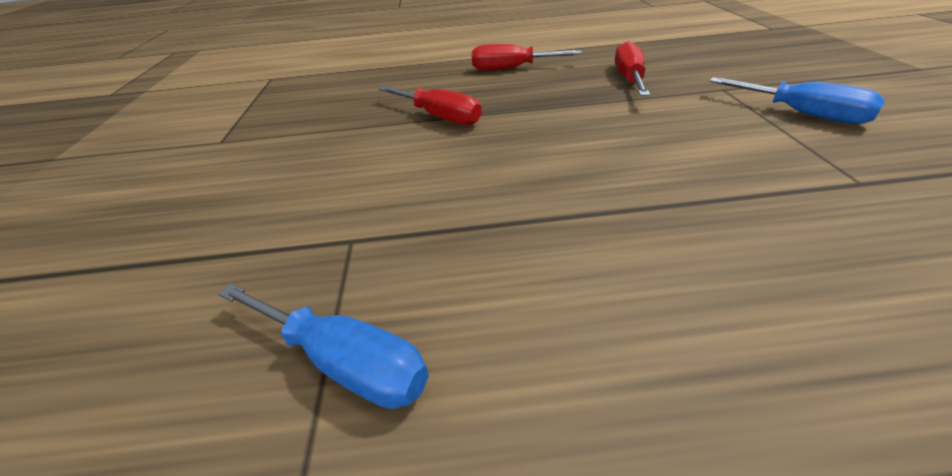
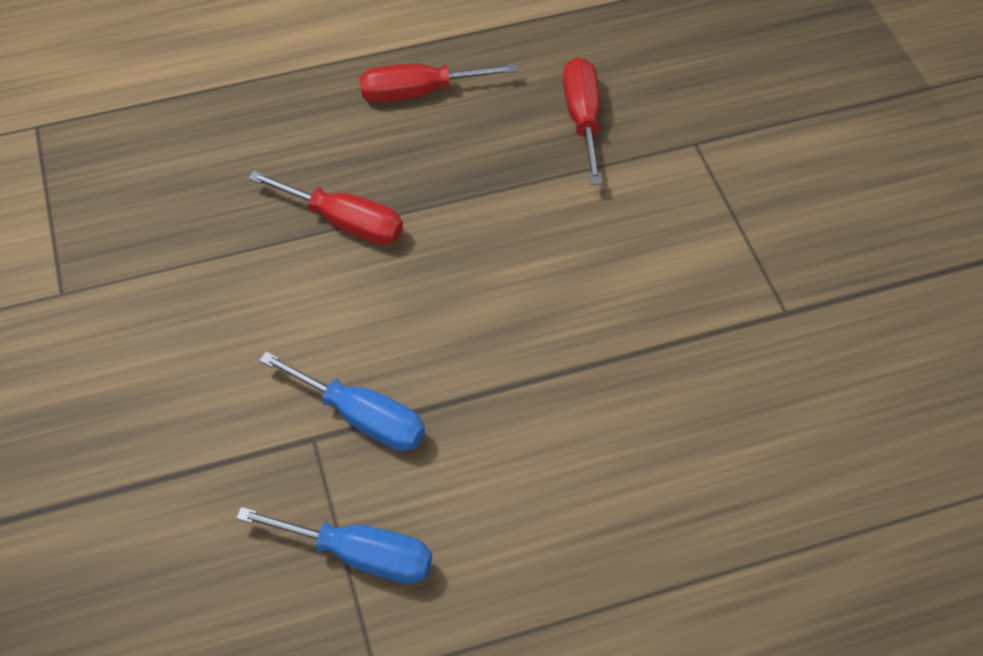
camera: 15 degrees left, 15 degrees up
(802, 114) = (768, 196): blue screwdriver -> blue screwdriver (362, 418)

